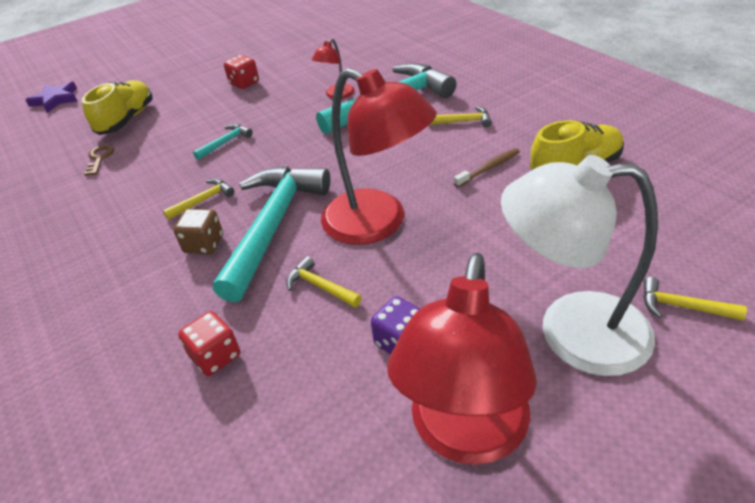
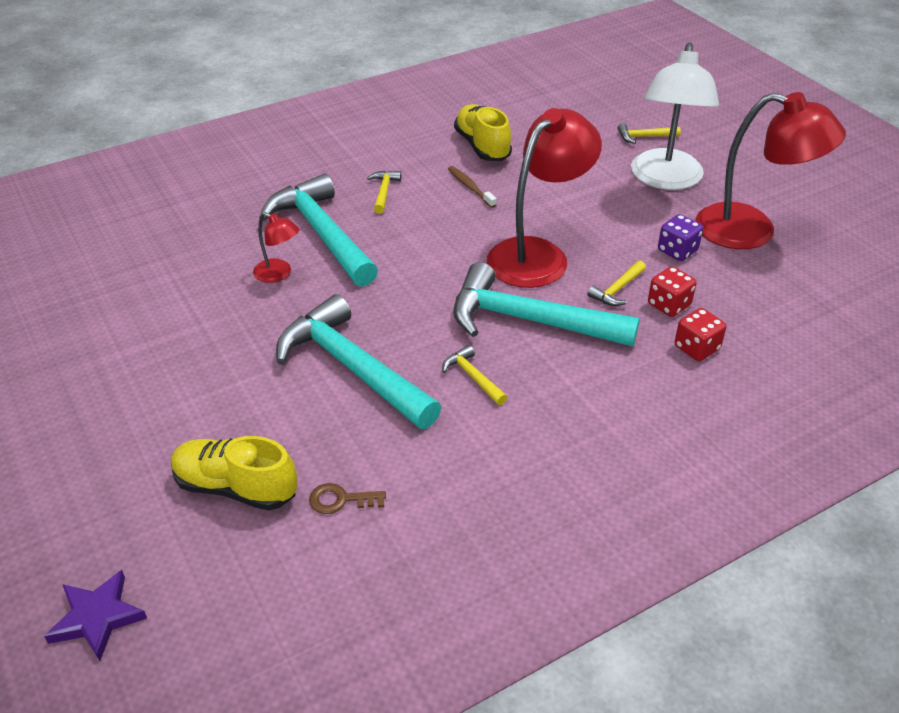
camera: 90 degrees left, 0 degrees up
(204, 244) = (550, 369): brown dice -> none
(225, 142) = (352, 368): turquoise hammer -> turquoise hammer, size x2.41
(244, 83) = (192, 360): red dice -> red dice (669, 305)
(682, 306) = (644, 137): yellow hammer -> yellow hammer turned 60 degrees clockwise

